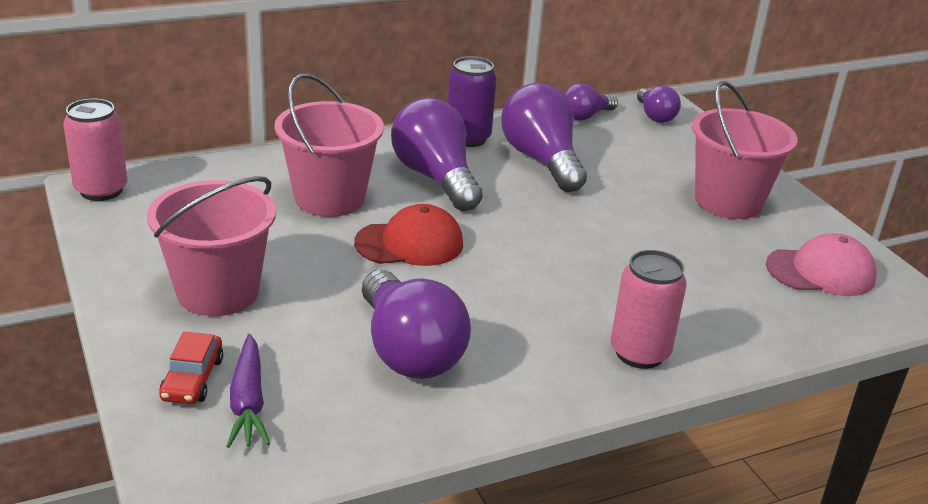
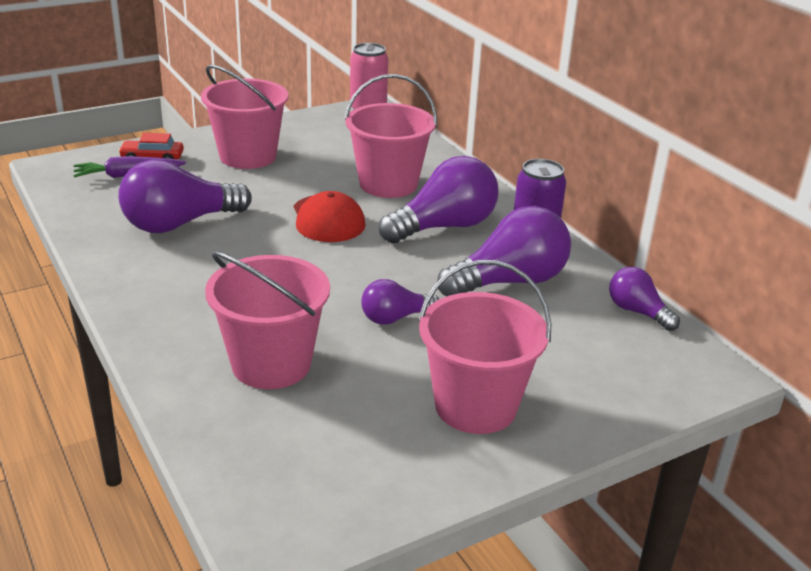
camera: 85 degrees right, 0 degrees up
(639, 353) = (174, 325): pink can -> none
(655, 116) = (677, 364): purple light bulb -> purple light bulb (395, 318)
(694, 294) = (271, 364): none -> pink bucket
(821, 272) = (331, 464): pink cap -> none

